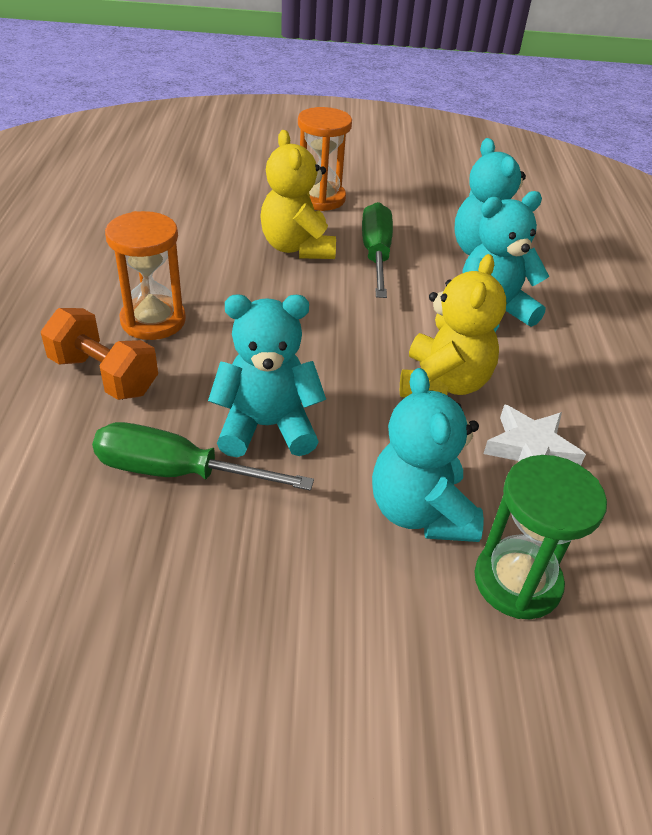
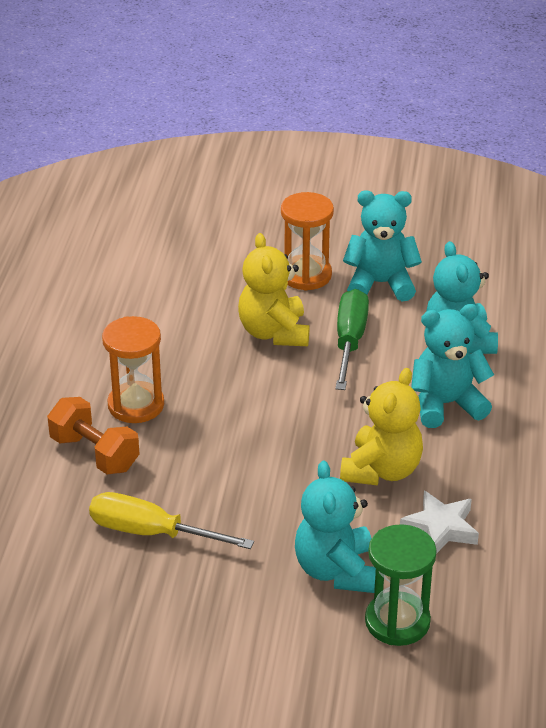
camera: 10 degrees right, 5 degrees down
(176, 472) = (151, 533): green screwdriver -> yellow screwdriver
(267, 426) = (225, 501): turquoise teddy bear -> turquoise teddy bear (380, 284)

